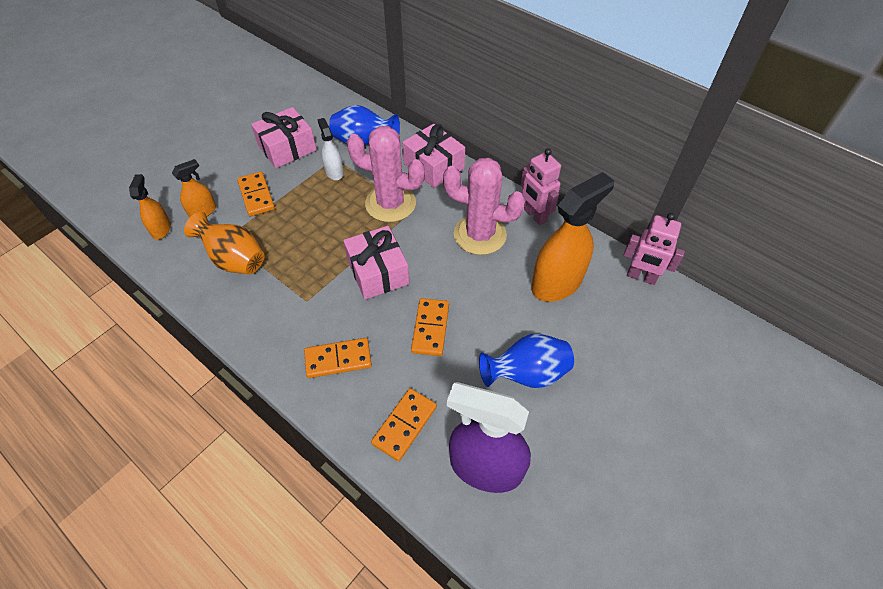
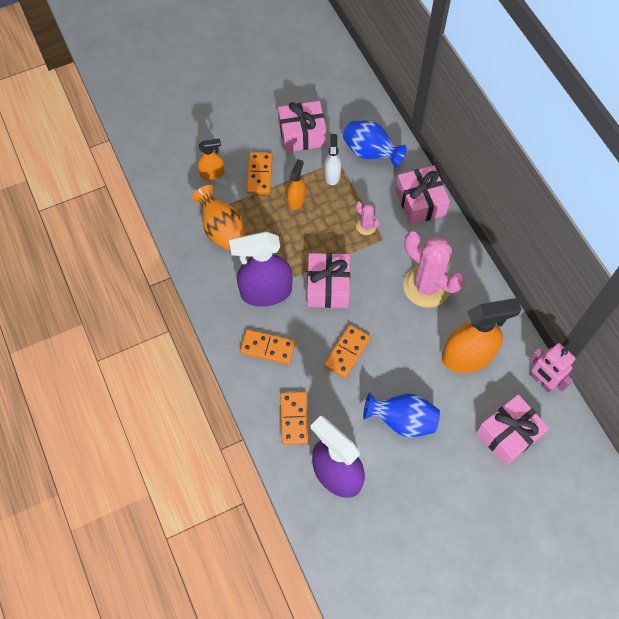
camera: 25 degrees right, 10 degrees up
(161, 229) = (175, 178): orange spray bottle -> orange spray bottle (296, 200)
(310, 302) = (266, 292): none -> purple spray bottle
(390, 203) = (366, 226): pink cactus -> pink cactus, size x0.45
(404, 425) = (294, 418): orange domino -> orange domino turned 60 degrees counterclockwise
(535, 215) = (483, 287): pink robot -> none
(642, 341) = (508, 434): none -> pink gift

